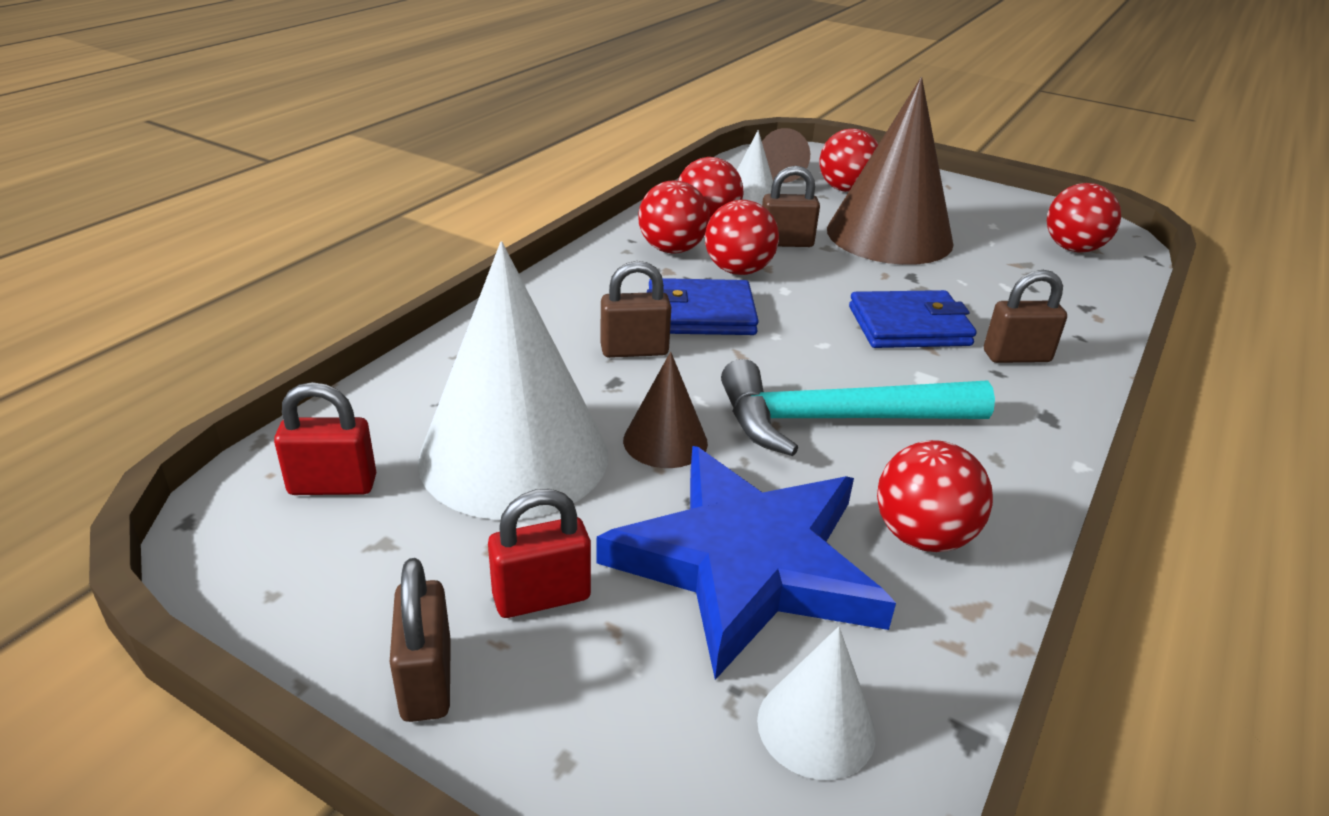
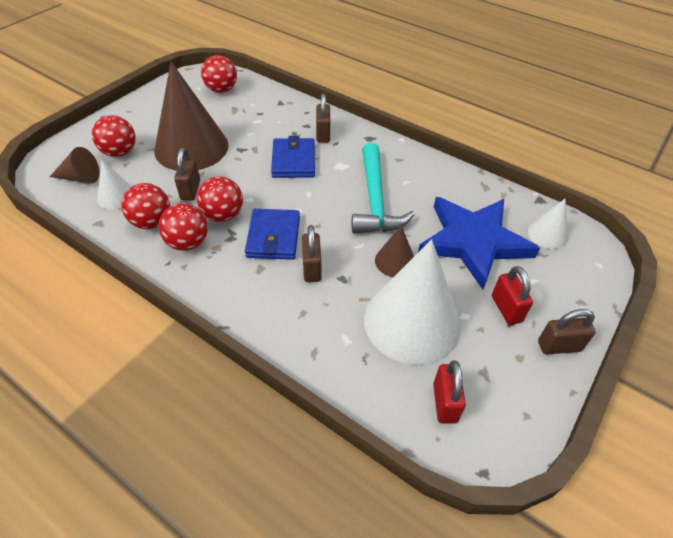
camera: 85 degrees left, 15 degrees up
(922, 537) = (450, 190): red ball -> none

